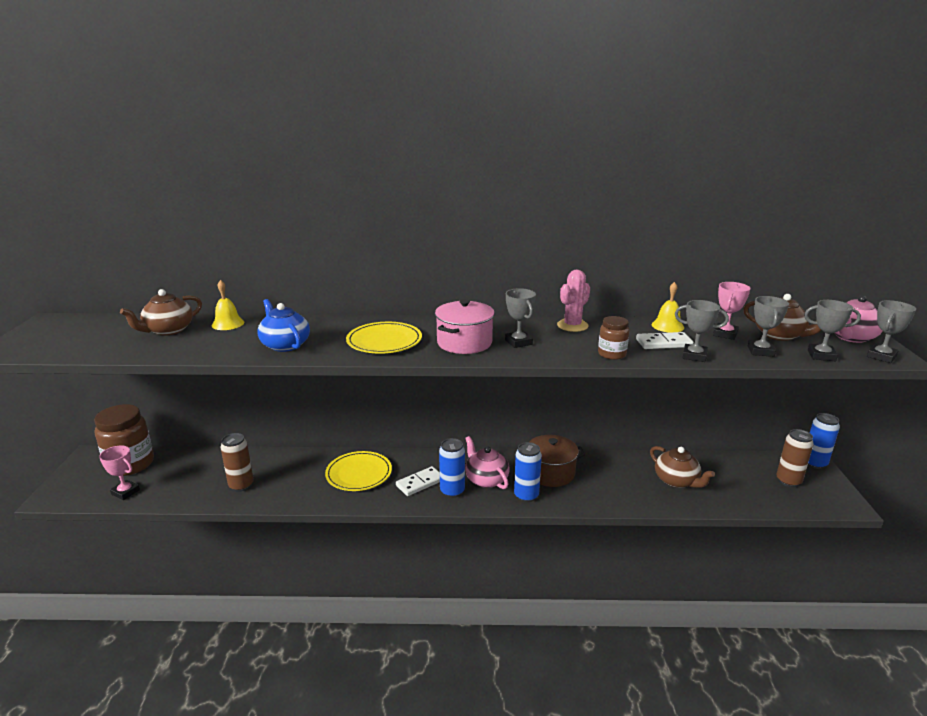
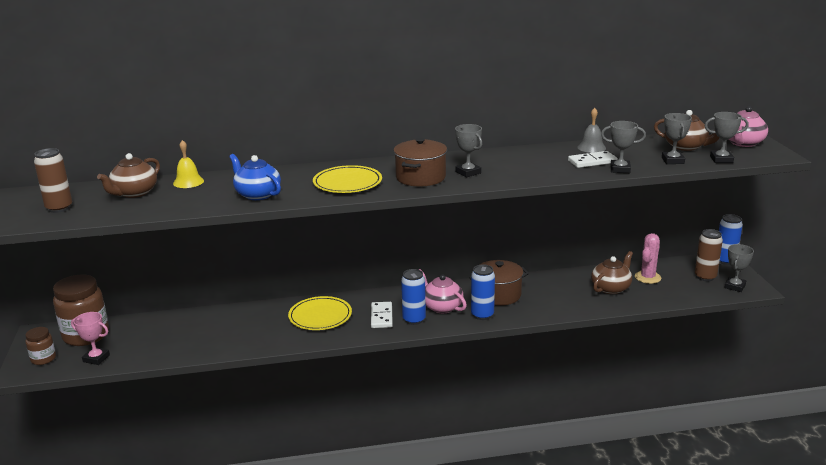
camera: 10 degrees left, 0 degrees up
(241, 485) = (210, 339): brown can -> brown can (59, 208)
(420, 483) = (381, 317): white domino -> white domino turned 45 degrees counterclockwise
(464, 343) = (420, 177): pink pot -> brown pot
(572, 325) = (509, 154): pink cactus -> pink cactus (647, 277)
(612, 354) = (551, 174): brown jar -> brown jar (43, 359)
(667, 326) = (591, 147): yellow bell -> grey bell
(677, 481) = (611, 288): brown teapot -> brown teapot turned 90 degrees counterclockwise
(725, 334) = (641, 150): pink trophy -> none
(881, 356) = (767, 156): grey trophy -> grey trophy (734, 286)

